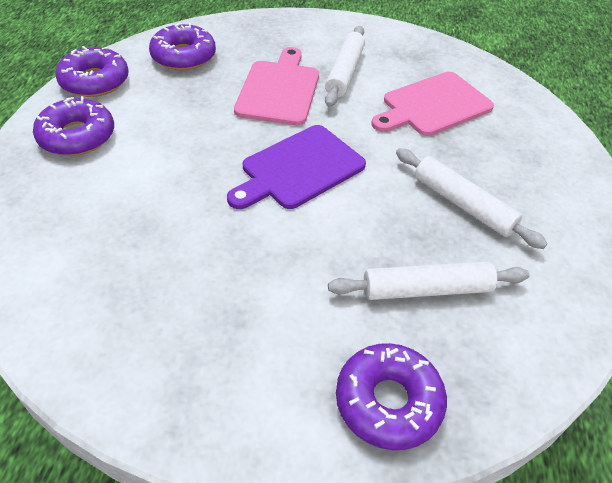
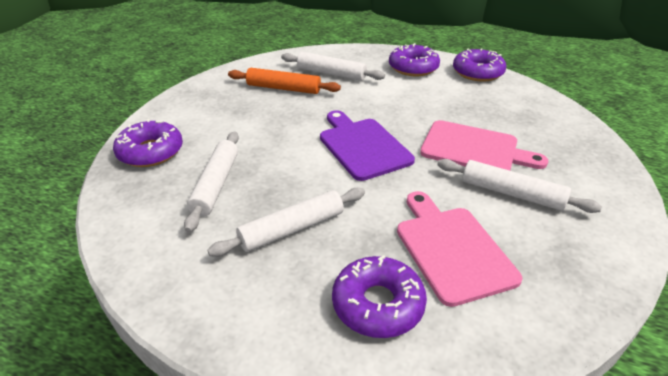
camera: 105 degrees right, 10 degrees down
(95, 223) = (331, 73): none -> white rolling pin
(153, 276) = (283, 88): none -> orange rolling pin
(184, 56) = (521, 106): purple donut -> purple donut (378, 304)

